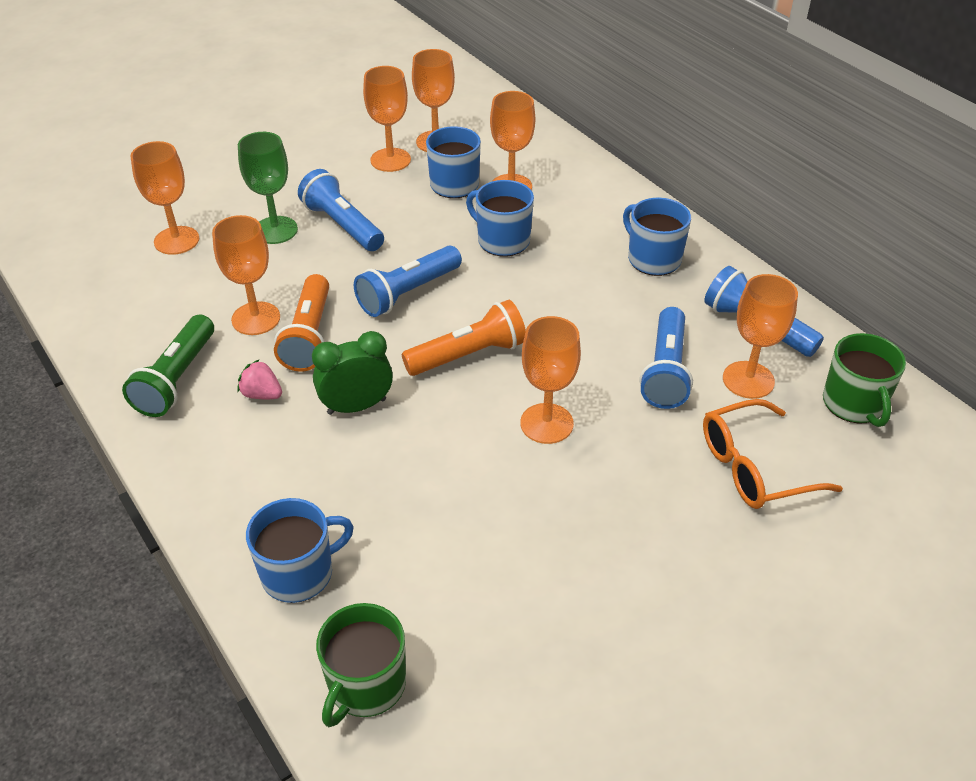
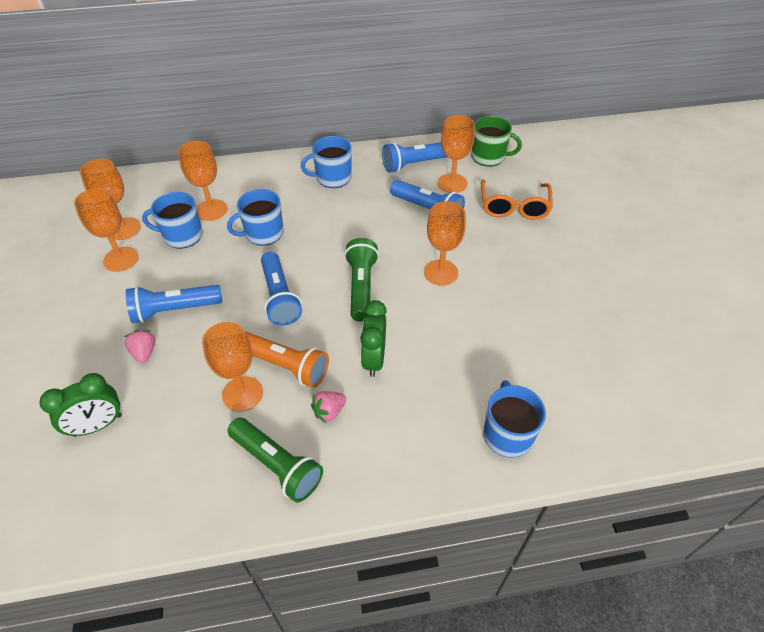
camera: 65 degrees left, 5 degrees up
(176, 240) = (98, 425): orange goblet -> green clock
(275, 230) = (144, 352): green goblet -> pink strawberry
(366, 685) = (604, 423): green mug -> none
(468, 355) = (361, 287): orange flashlight -> green flashlight

